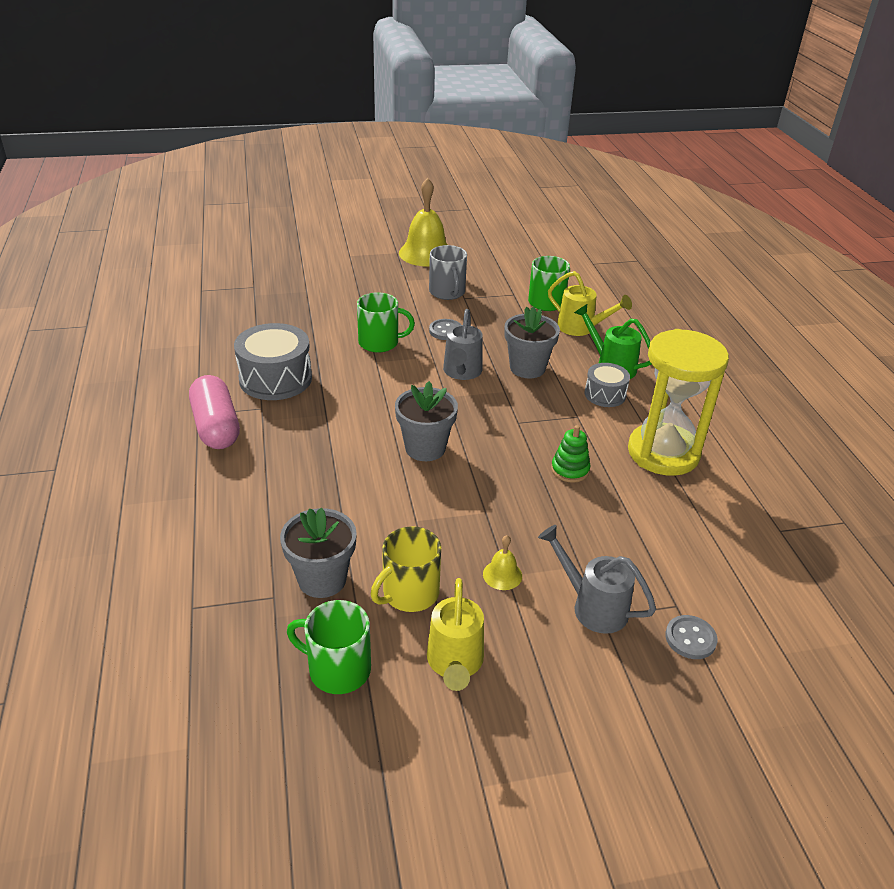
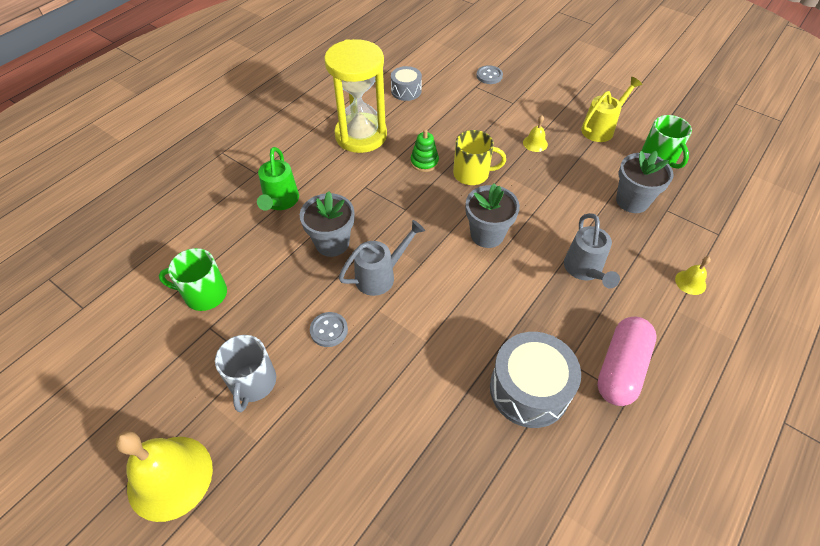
camera: 130 degrees left, 15 degrees up
(196, 530) = (690, 282): none -> yellow bell
(380, 342) = (397, 362): green mug -> none
(409, 593) = (591, 165): yellow mug -> yellow mug (472, 174)
(447, 292) = (253, 383): grey mug -> grey mug turned 150 degrees clockwise
(580, 328) = (235, 247): yellow watering can -> none
(593, 607) = (511, 107): grey watering can -> grey watering can (584, 270)
(605, 394) = (323, 187): grey drum -> grey drum (406, 91)

